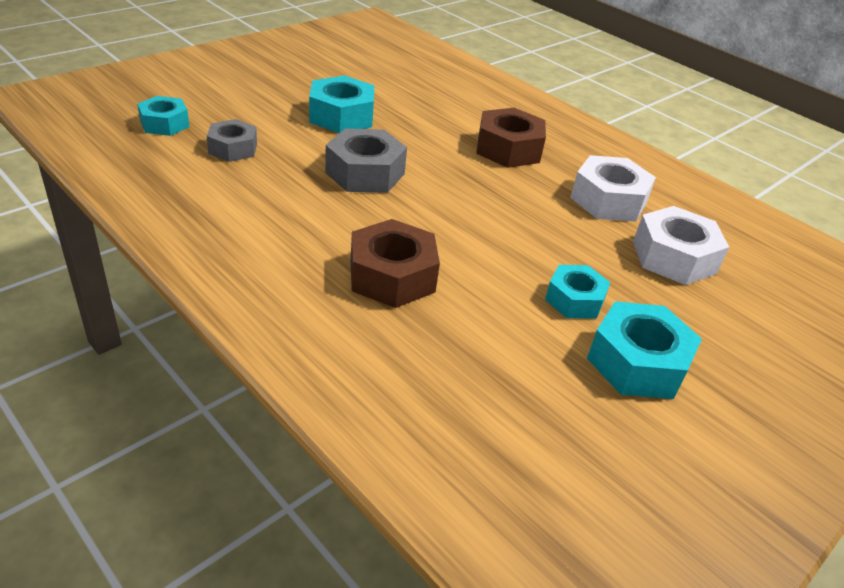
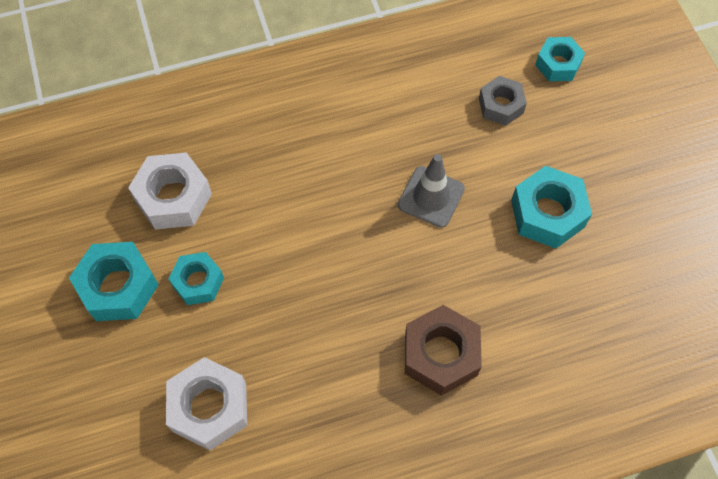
camera: 120 degrees right, 25 degrees up
(365, 173) = (431, 197): grey nut -> grey traffic cone
(392, 276) = (280, 164): brown nut -> none
(608, 200) = (315, 405): white nut -> white nut (173, 197)

